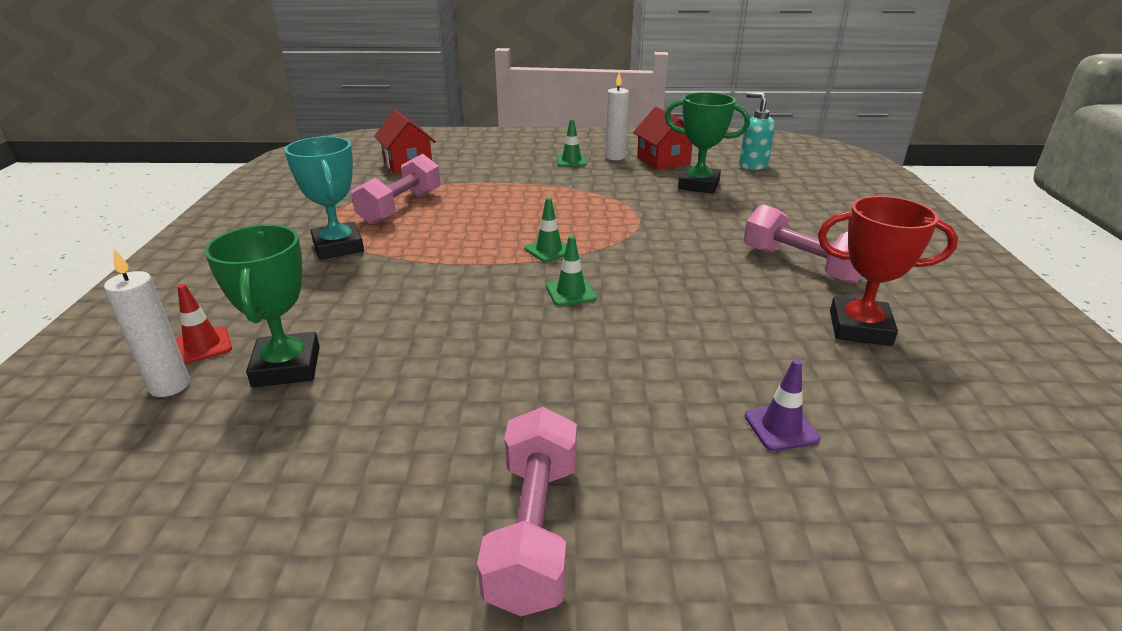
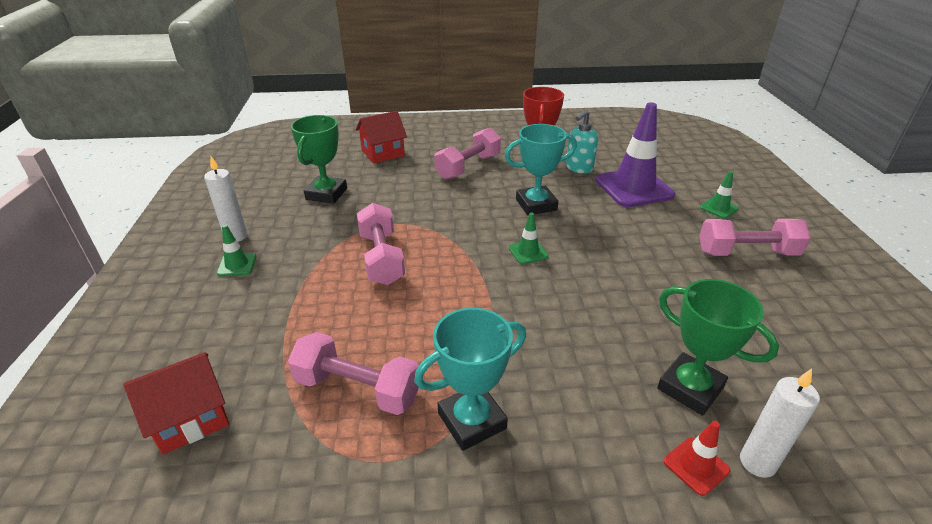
camera: 95 degrees left, 5 degrees up
(287, 367) = (690, 388): green trophy -> green trophy turned 60 degrees clockwise
(549, 250) = (460, 266): green traffic cone -> green traffic cone (718, 208)
(572, 212) = (382, 258): none -> pink dumbbell
(663, 161) = (259, 209): red house -> red house (383, 153)
(694, 310) = (536, 205): none -> turquoise trophy
(752, 165) = (286, 168): turquoise soap dispenser -> turquoise soap dispenser (578, 168)
(781, 427) = (633, 188): purple traffic cone -> purple traffic cone, size x2.24

